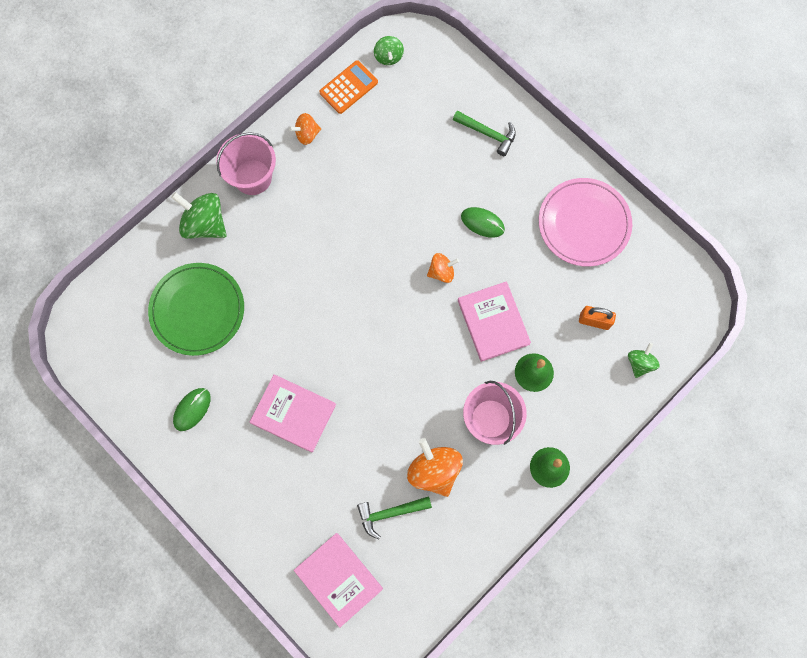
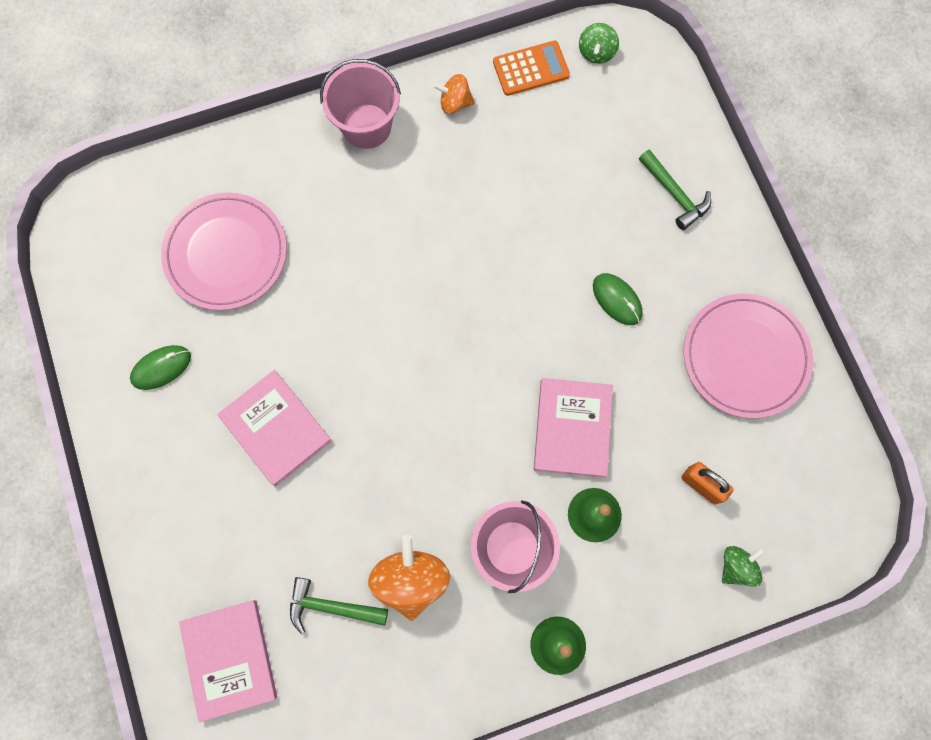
camera: 25 degrees right, 0 degrees up
(197, 310) = (226, 253): green plate -> pink plate
(205, 224) = (284, 156): green spinning top -> none
(441, 272) = (538, 337): orange spinning top -> none

